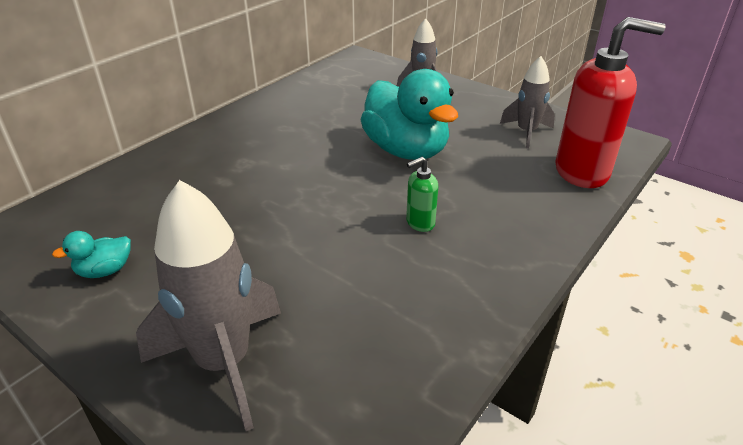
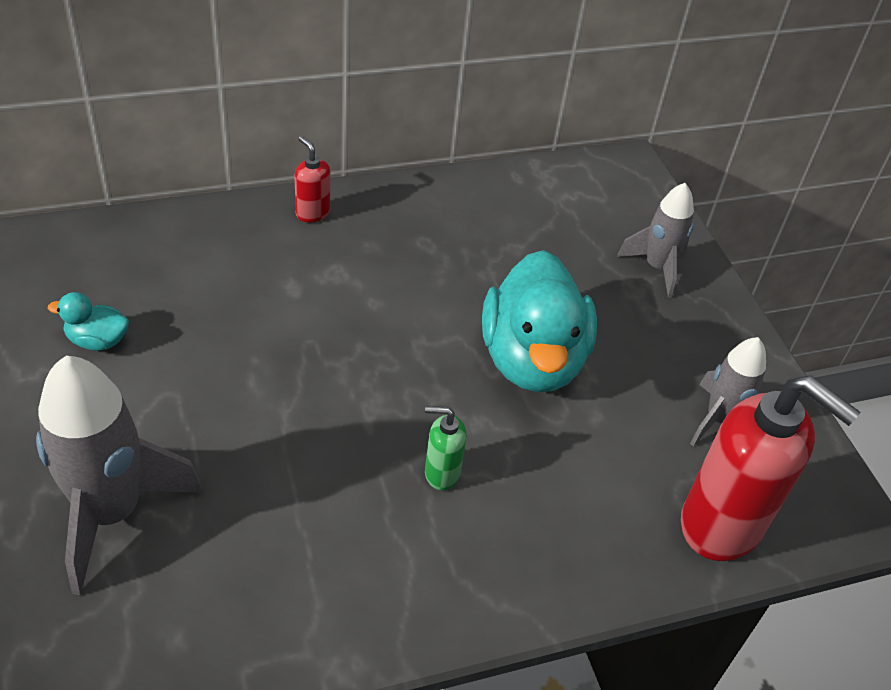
camera: 30 degrees right, 10 degrees up
(196, 142) = (312, 213): none -> red soap dispenser

